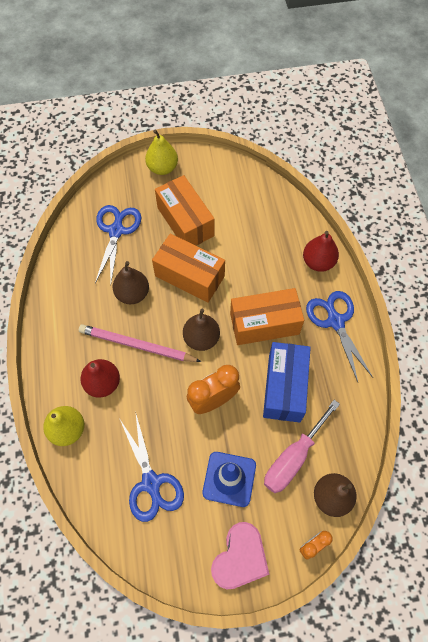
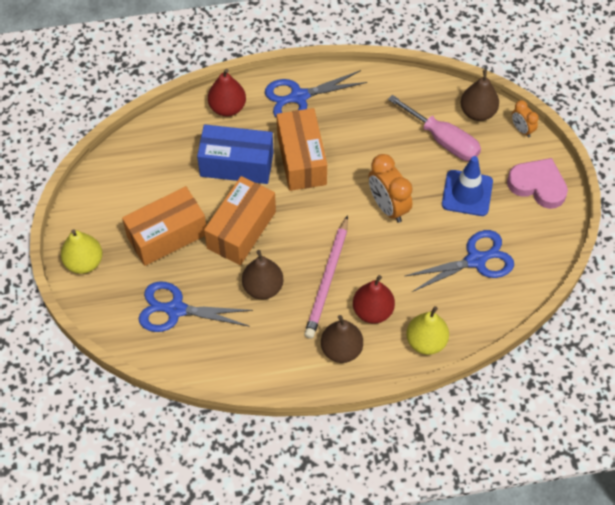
camera: 90 degrees left, 5 degrees down
(201, 338) = (319, 218): brown pear -> brown pear (341, 349)
(284, 387) = (372, 144): blue box -> blue box (236, 164)

